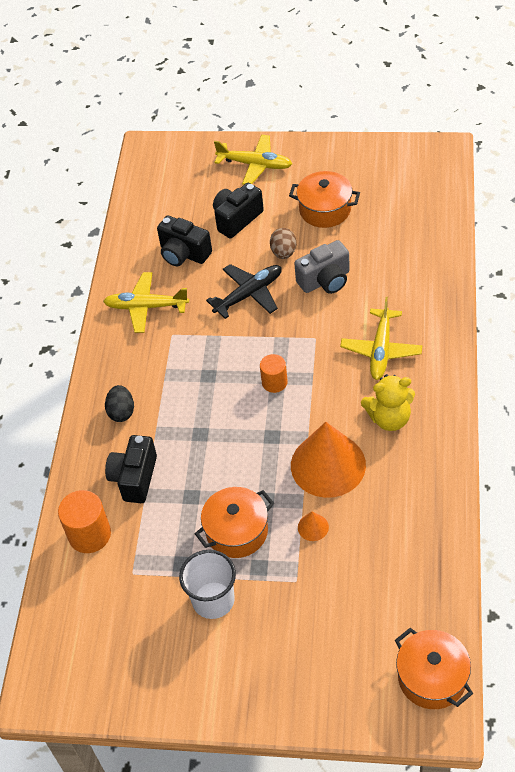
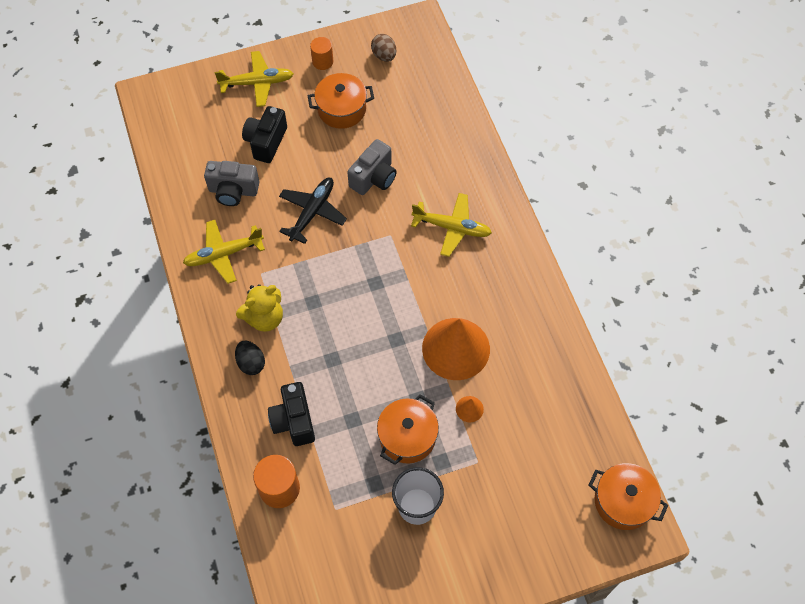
camera: 30 degrees left, 10 degrees up
(184, 254) = (233, 191): black camera -> grey camera
(274, 382) = (375, 288): orange cylinder -> orange cylinder (322, 61)
(283, 252) = (324, 162): brown egg -> brown egg (384, 55)
(381, 349) = (452, 227): yellow plane -> yellow plane turned 60 degrees counterclockwise
(389, 418) = (487, 288): yellow teddy bear -> yellow teddy bear (264, 318)

